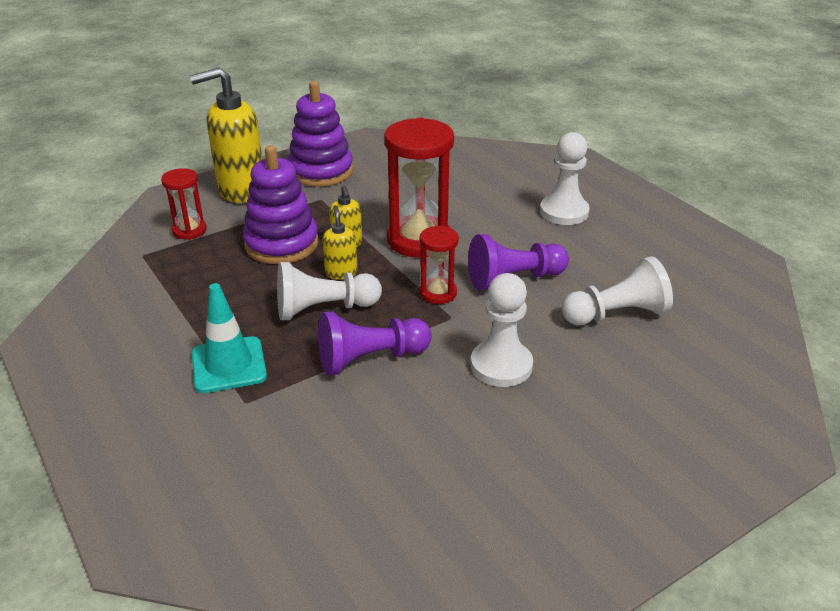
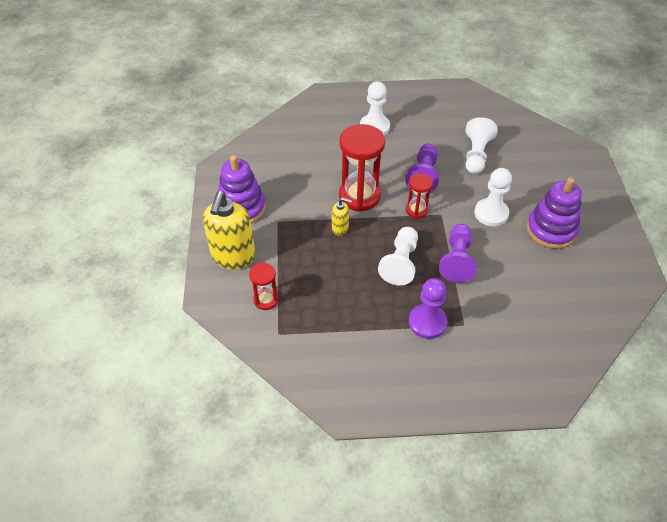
camera: 60 degrees left, 15 degrees up
(229, 365) = (427, 322): turquoise traffic cone -> purple pawn
(281, 244) = (318, 258): purple stacking toy -> purple stacking toy (551, 230)
(341, 272) = (369, 242): yellow soap dispenser -> none

